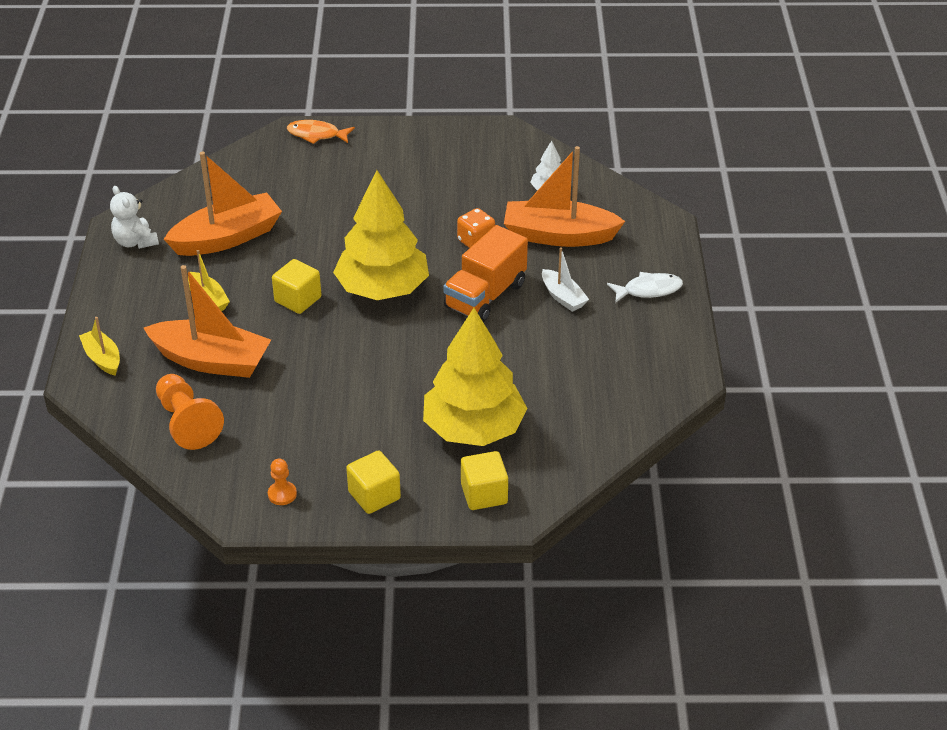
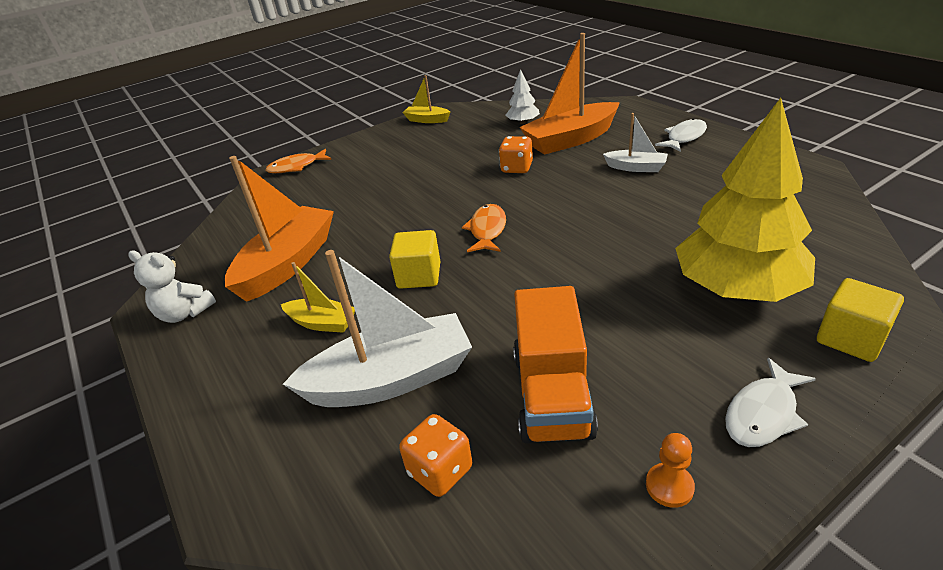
camera: 30 degrees left, 5 degrees down
(103, 358) = (244, 457): yellow boat -> yellow boat (427, 120)
(187, 423) = (440, 471): orange pawn -> orange dice
(211, 361) = (391, 379): orange boat -> white boat
(374, 495) = (763, 413): yellow cube -> white fish
(382, 289) = (487, 230): yellow tree -> orange fish
(485, 296) = (579, 194): orange truck -> orange truck (552, 394)

